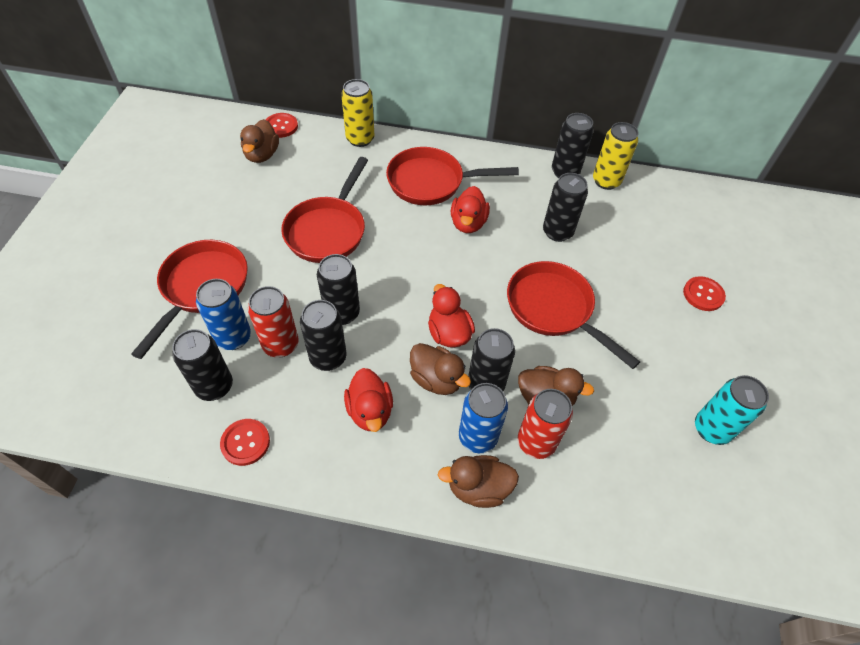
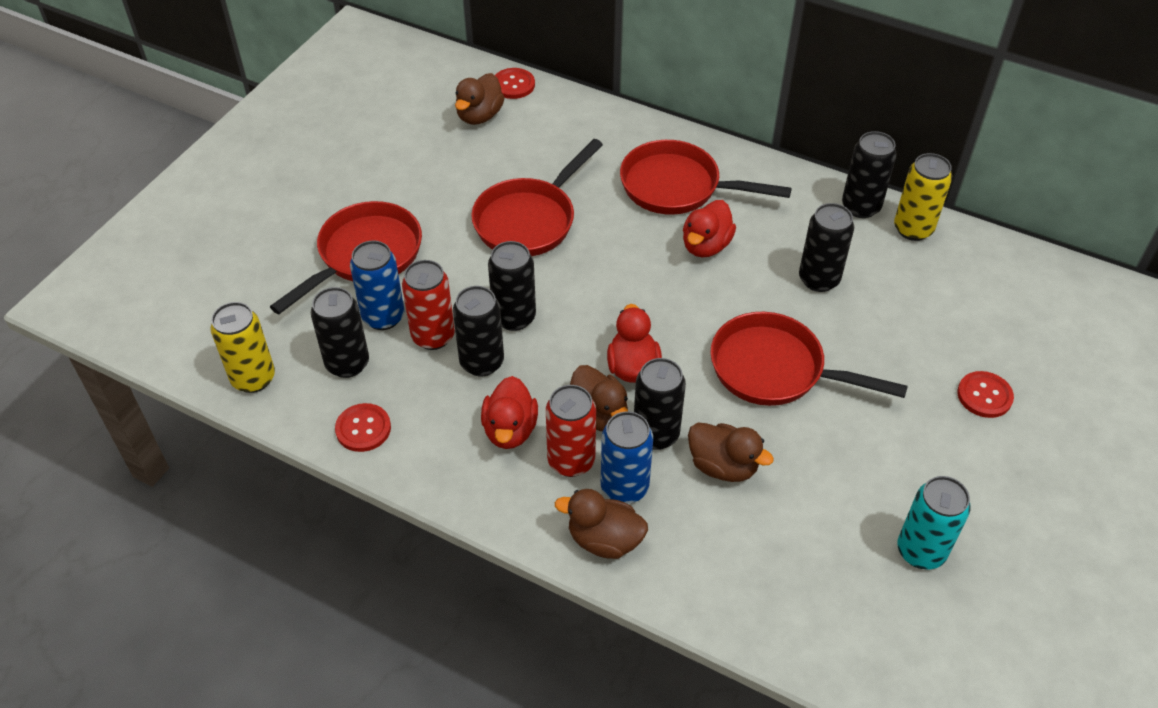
camera: 20 degrees right, 5 degrees down
(360, 139) = (606, 117): yellow can -> yellow can (253, 378)
(536, 442) = (692, 510): red can -> red can (571, 461)
(554, 309) = (775, 370): red pan -> red pan turned 45 degrees counterclockwise

